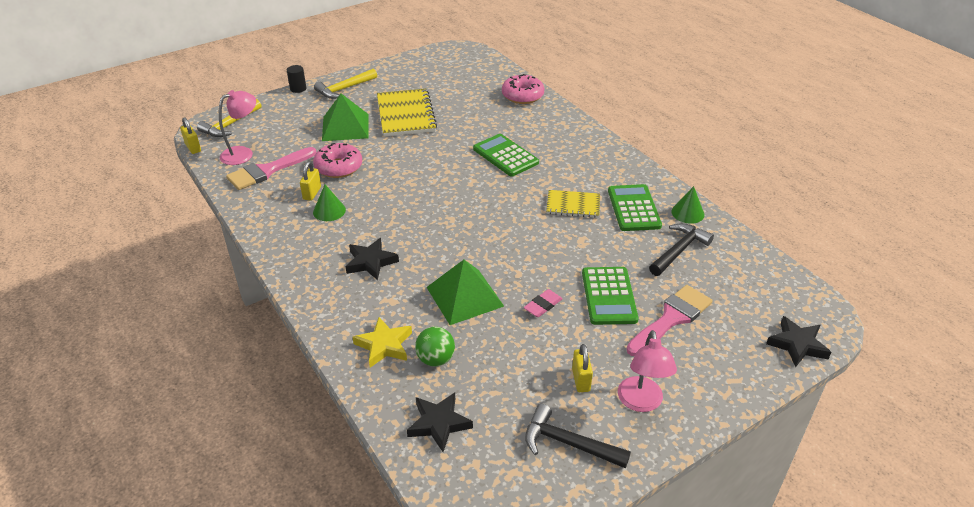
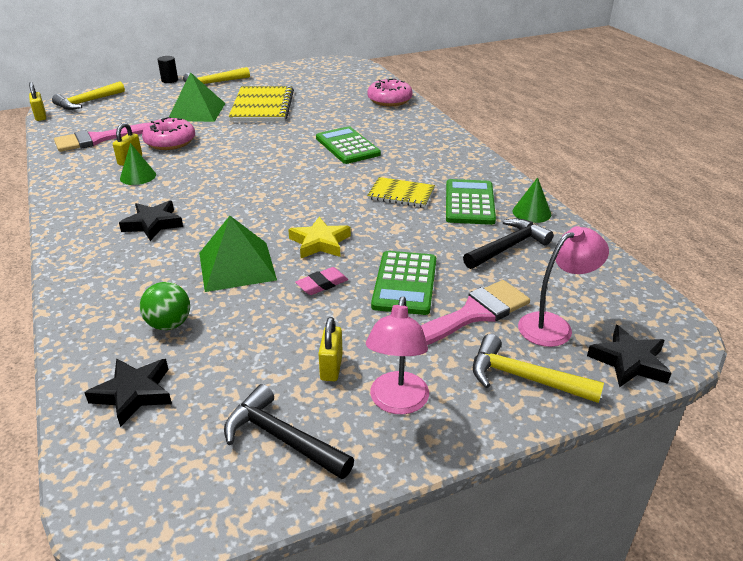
camera: 10 degrees right, 5 degrees down
(243, 153) = (84, 124): pink lamp -> pink lamp (554, 325)
(384, 345) = (119, 303): yellow star -> yellow star (320, 242)
(726, 369) = (524, 378): none -> yellow hammer

